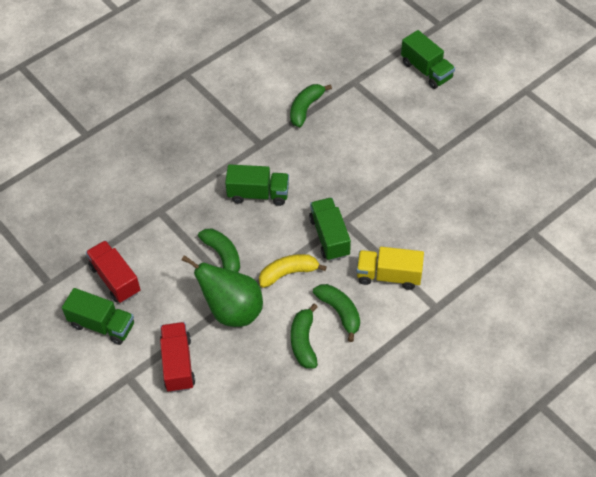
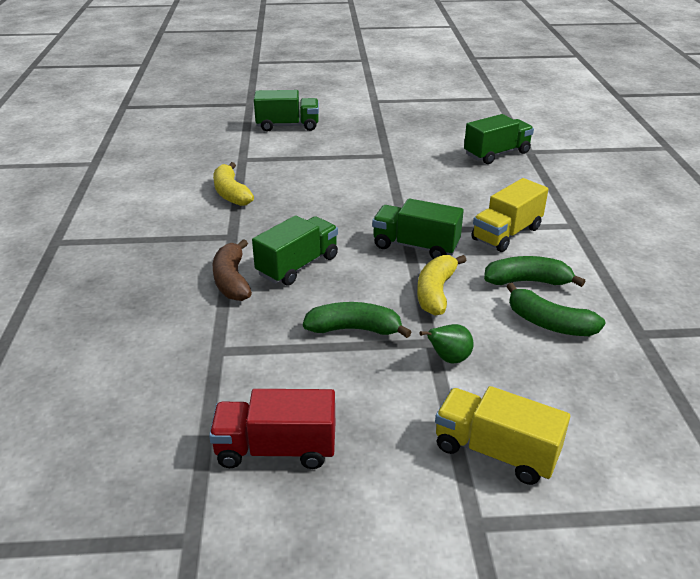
camera: 55 degrees left, 20 degrees down
(102, 325) = (344, 507): green truck -> green truck (496, 154)
(178, 364) = (495, 451): red truck -> yellow truck
(219, 175) = (232, 280): none -> brown banana
(232, 310) = (448, 359): green pear -> green pear, size x0.46
(305, 108) = (231, 193): green banana -> yellow banana

